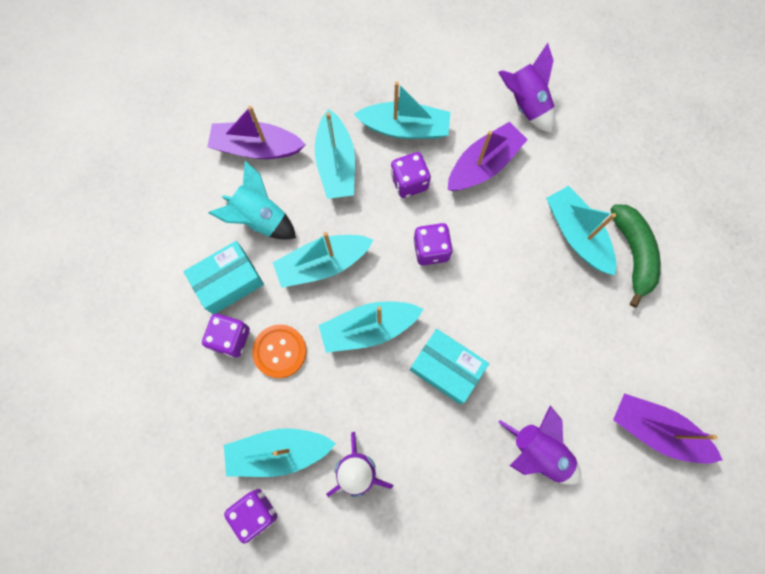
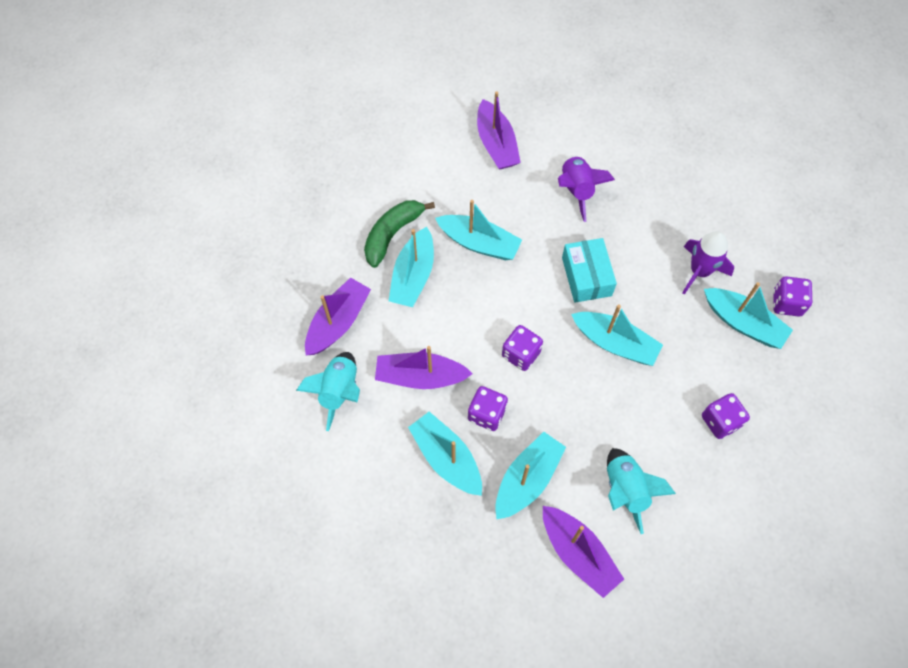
camera: 135 degrees left, 10 degrees down
(228, 282) = (690, 463): turquoise box -> none
(280, 351) = (691, 382): orange button -> none
(323, 264) = (607, 413): turquoise boat -> turquoise boat (479, 243)
(525, 104) = (339, 391): purple rocket -> turquoise rocket
(584, 148) = (338, 322): none -> purple boat

